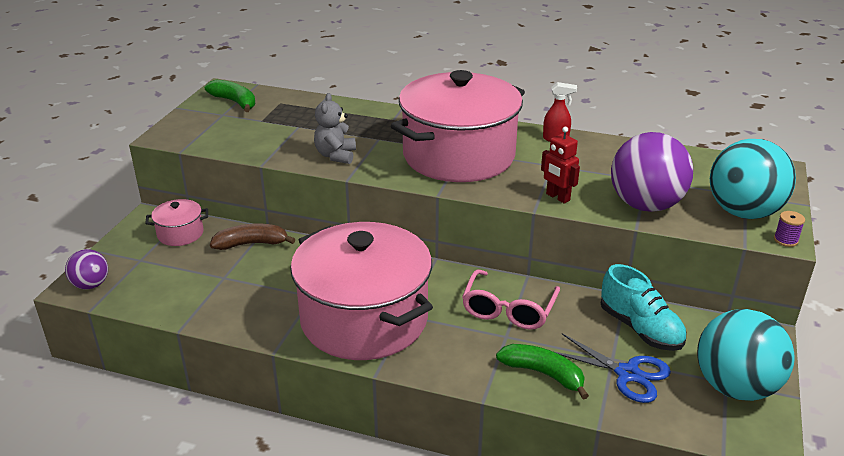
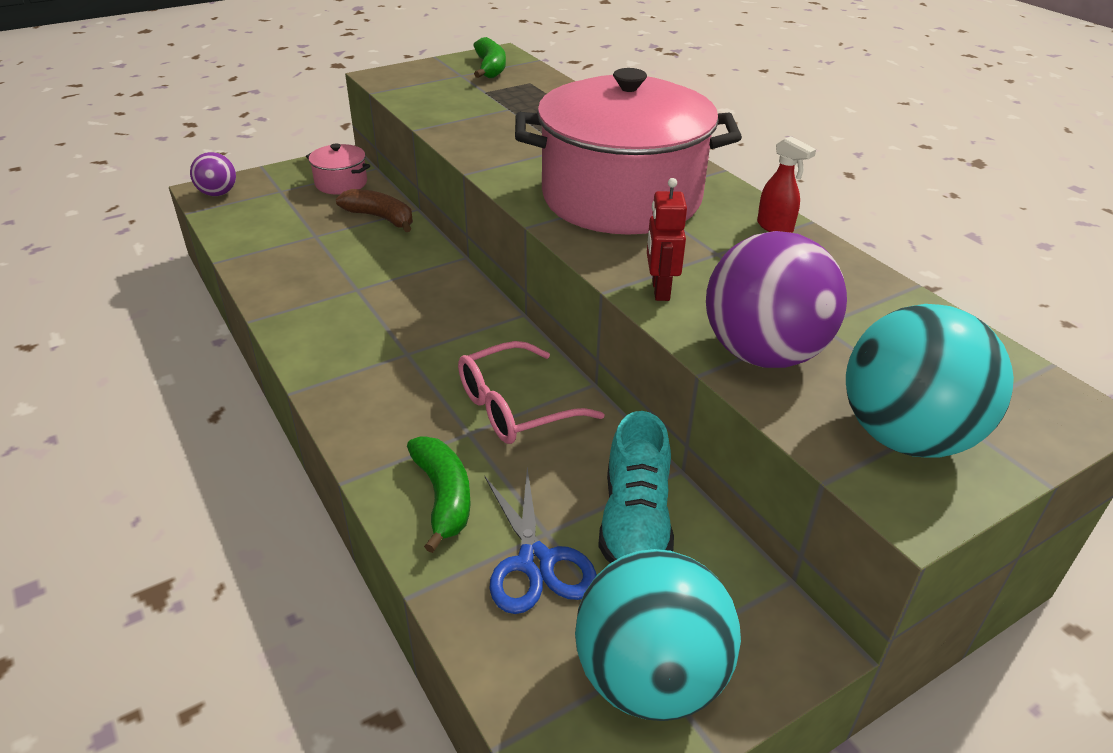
camera: 40 degrees right, 5 degrees up
(336, 155) = (495, 147): grey teddy bear -> none
(364, 319) = (364, 335): pink pot -> none
(785, 240) = (914, 510): purple spool -> none

